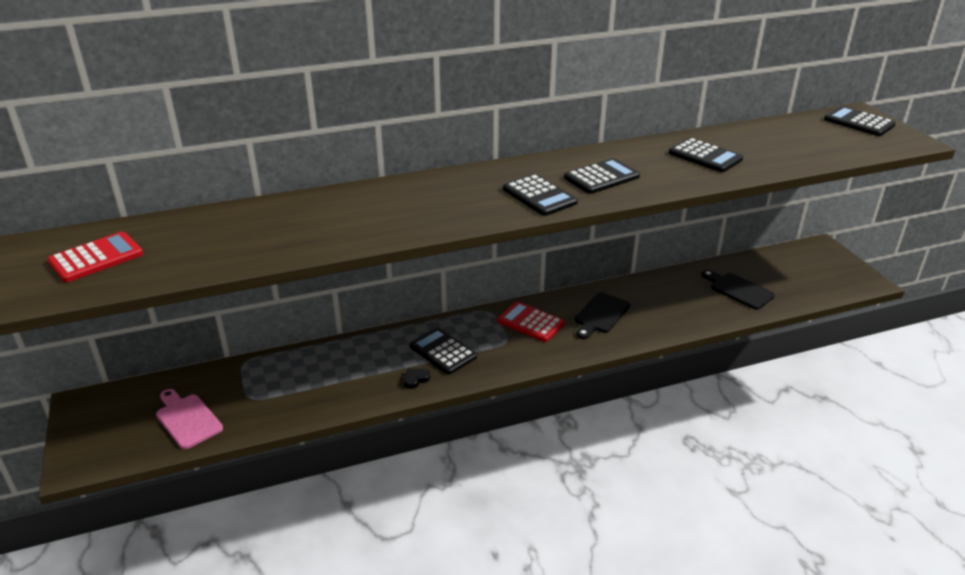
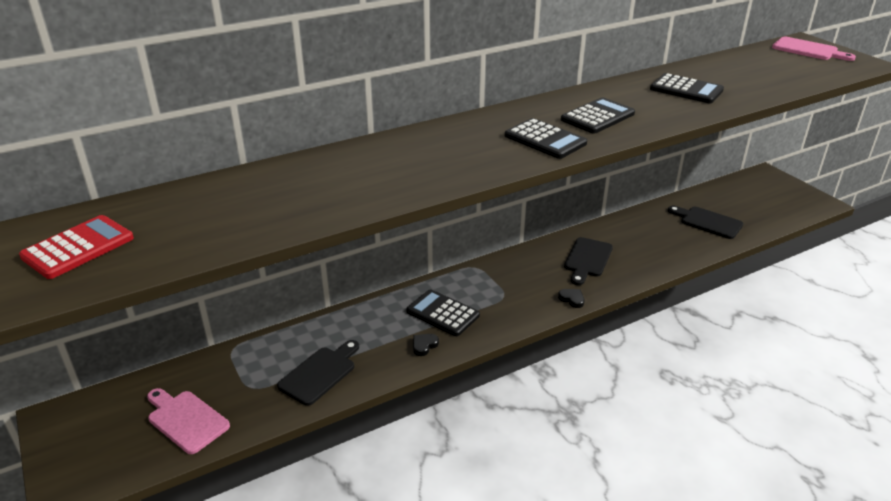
camera: 10 degrees left, 0 degrees up
(314, 393) = (320, 373): none -> black cutting board
(530, 322) = (521, 274): red calculator -> none
(571, 352) = (572, 299): none -> black heart
(858, 122) = (808, 50): black calculator -> pink cutting board

